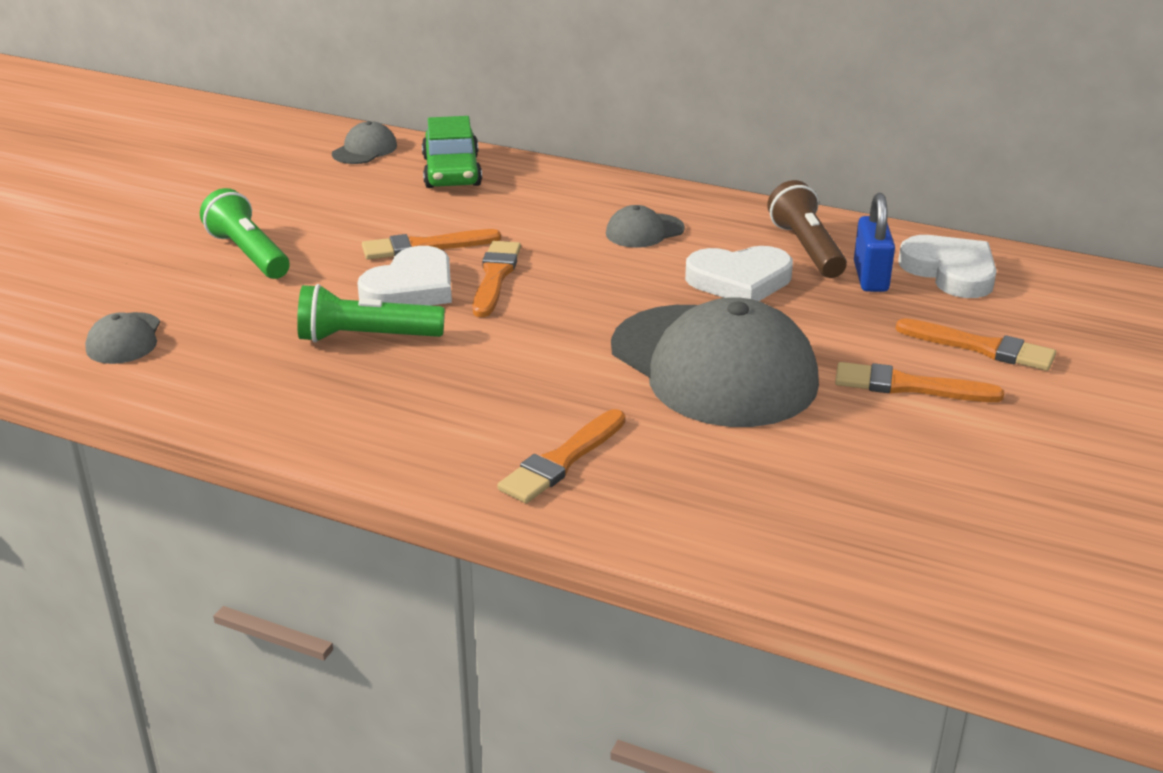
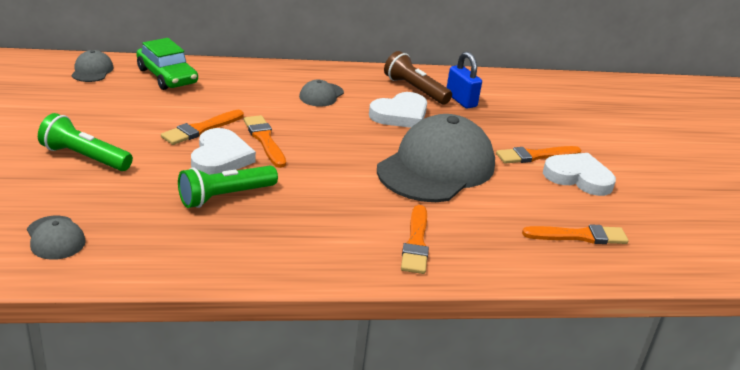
camera: 35 degrees left, 0 degrees up
(713, 366) = (436, 167): grey cap -> grey cap turned 75 degrees counterclockwise
(950, 272) = (493, 90): white heart -> white heart (578, 177)
(981, 347) = (545, 128): orange brush -> orange brush (579, 236)

